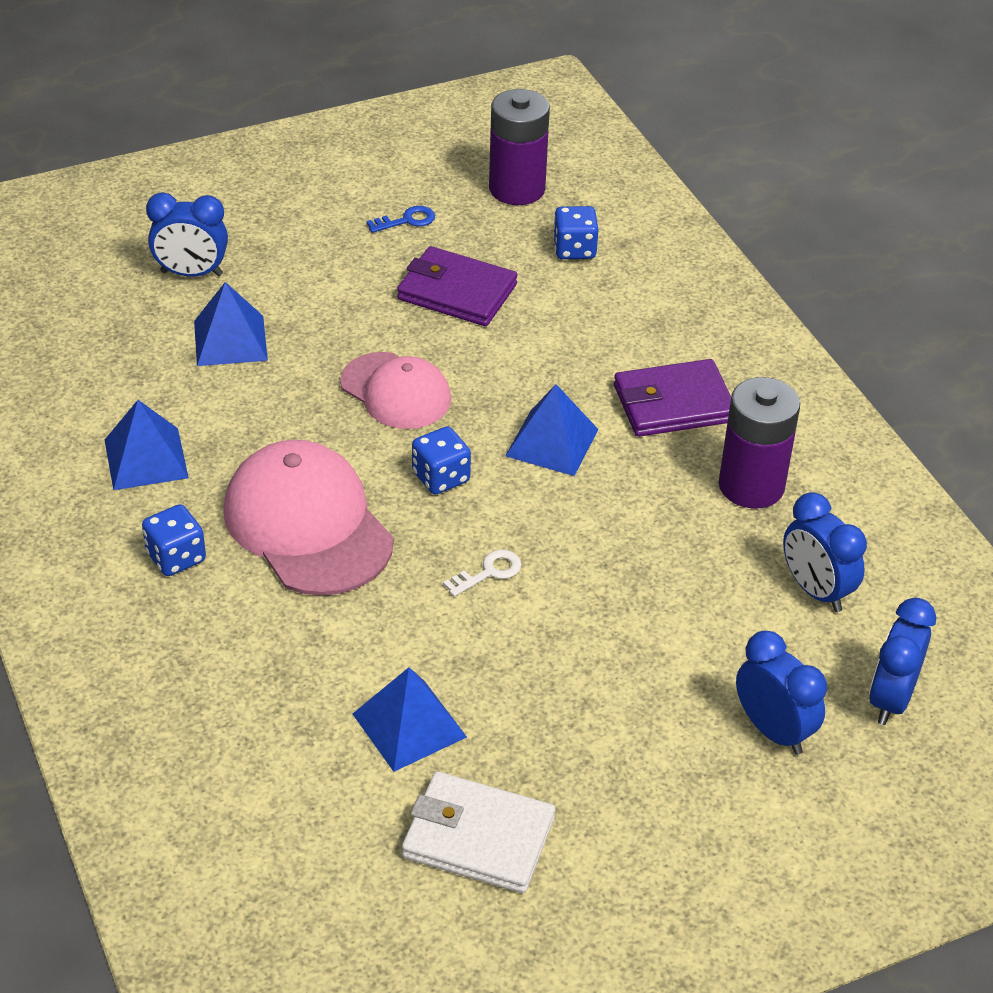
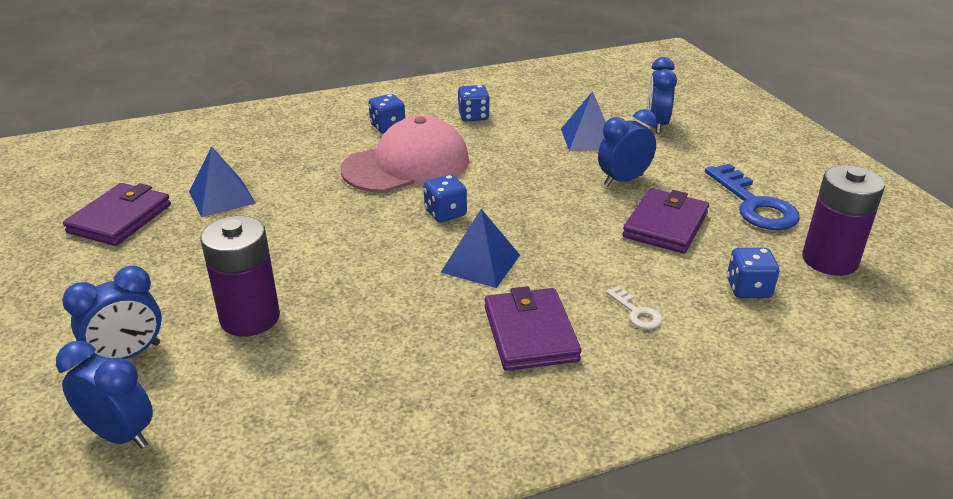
camera: 95 degrees right, 10 degrees down
(146, 458) = (473, 116): blue pyramid -> blue dice
(396, 391) = (539, 197): pink cap -> none
(406, 220) = (754, 204): blue key -> blue key, size x2.11
(478, 837) = (120, 219): white wallet -> purple wallet
(488, 572) = (345, 229): white key -> white key (636, 312)
(751, 486) = (415, 373): purple battery -> purple battery (250, 318)
(815, 590) = (270, 401): blue clock -> blue clock (623, 180)

